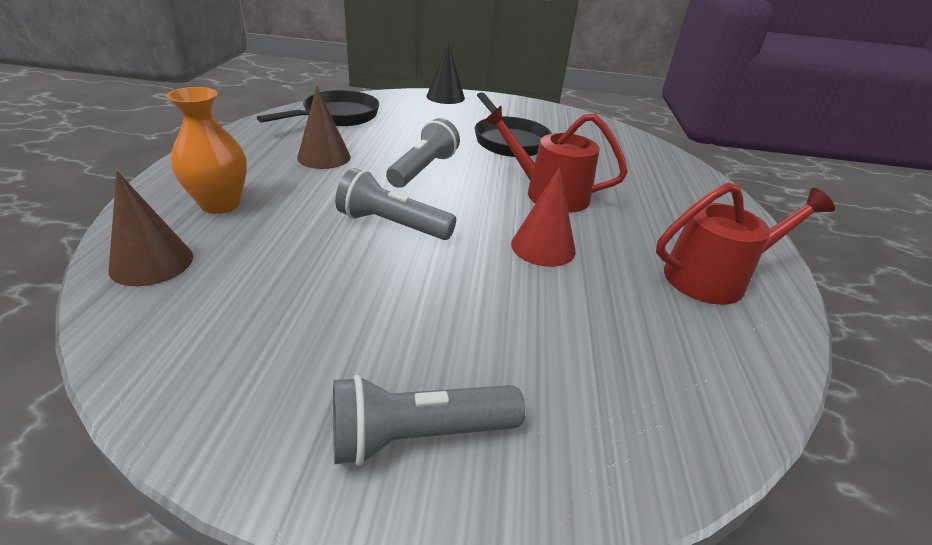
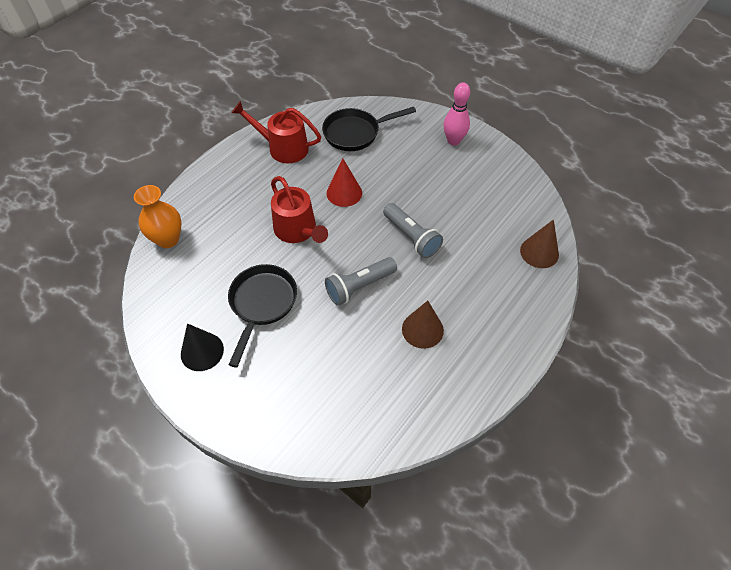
camera: 145 degrees left, 20 degrees up
(220, 204) = (503, 292): orange vase -> orange vase (168, 239)
(337, 116) = (383, 406): black pan -> black pan (355, 133)
(418, 435) = (453, 141): grey flashlight -> pink bowling pin
(445, 97) = (243, 422): black cone -> black cone (202, 351)

